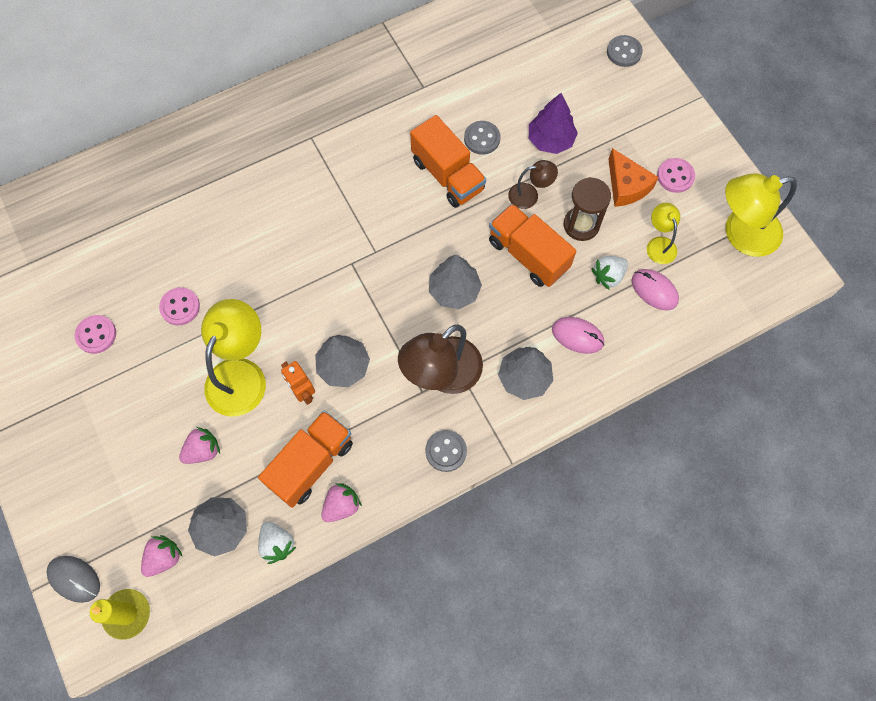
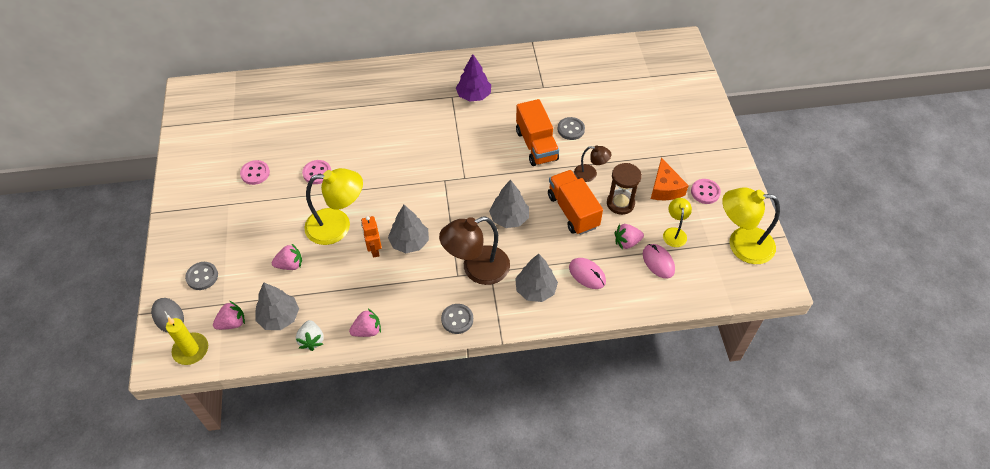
camera: 20 degrees right, 15 degrees down
(241, 374) = (338, 226): yellow lamp -> yellow lamp turned 45 degrees clockwise
(311, 463) = (359, 296): orange truck -> none
(550, 140) = (620, 144): purple tree -> purple tree (474, 95)
(608, 276) = (627, 242): white strawberry -> pink strawberry
(624, 52) = (698, 103): grey button -> grey button (202, 276)

